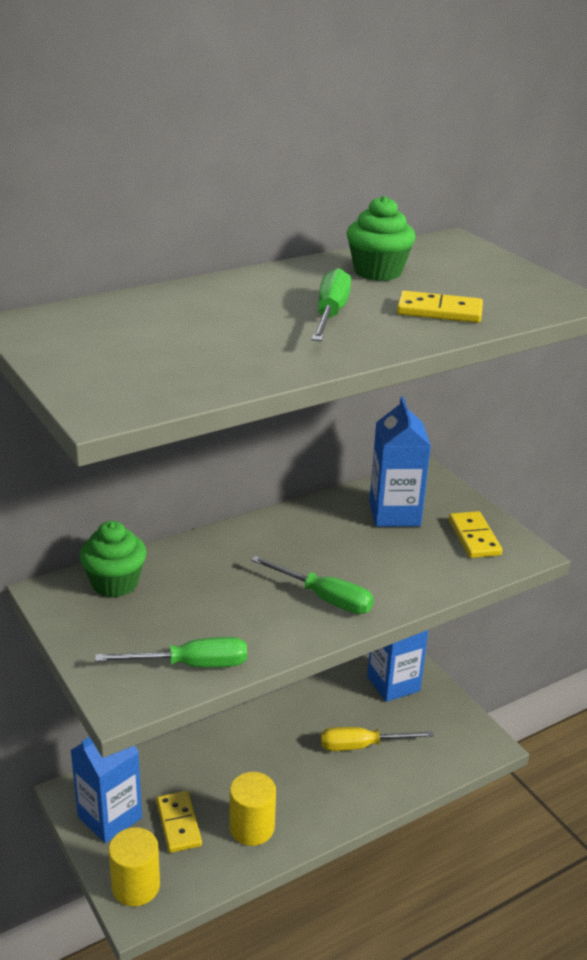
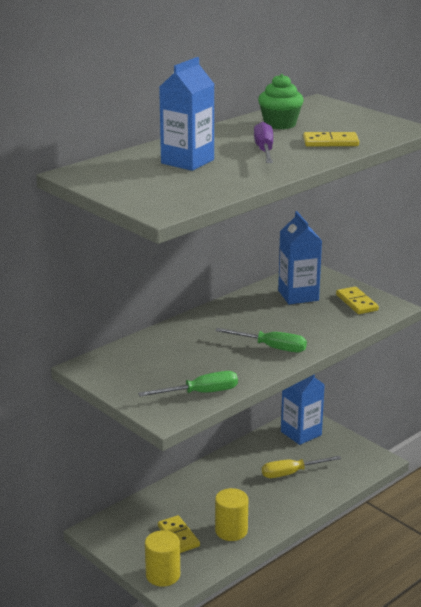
camera: 10 degrees left, 5 degrees down
(110, 817) = (127, 539): blue carton -> blue carton (187, 161)
(115, 583) = (126, 357): green cupcake -> none
(330, 314) = (264, 150): green screwdriver -> purple screwdriver

